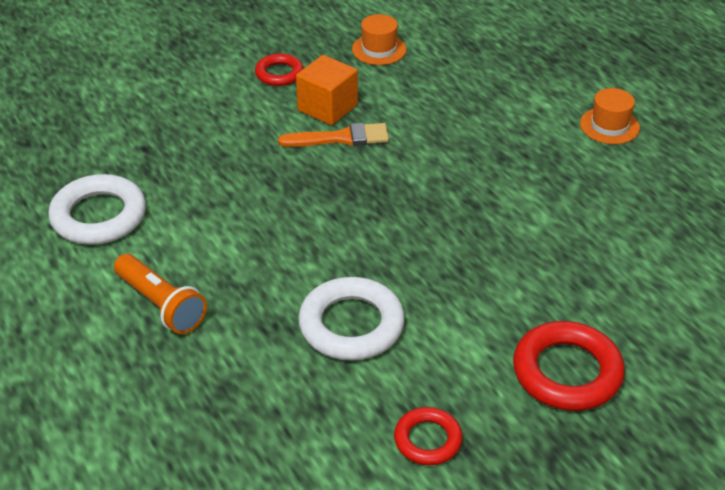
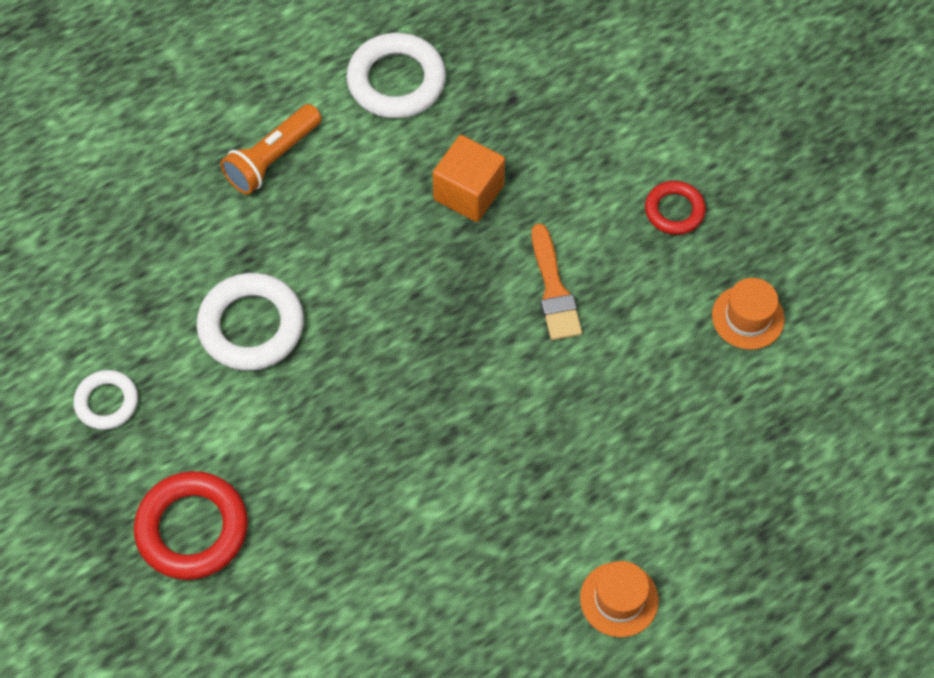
camera: 85 degrees right, 20 degrees up
(327, 108) = (611, 270): orange cube -> orange cube (468, 192)
(427, 440) = (107, 402): red ring -> white ring

